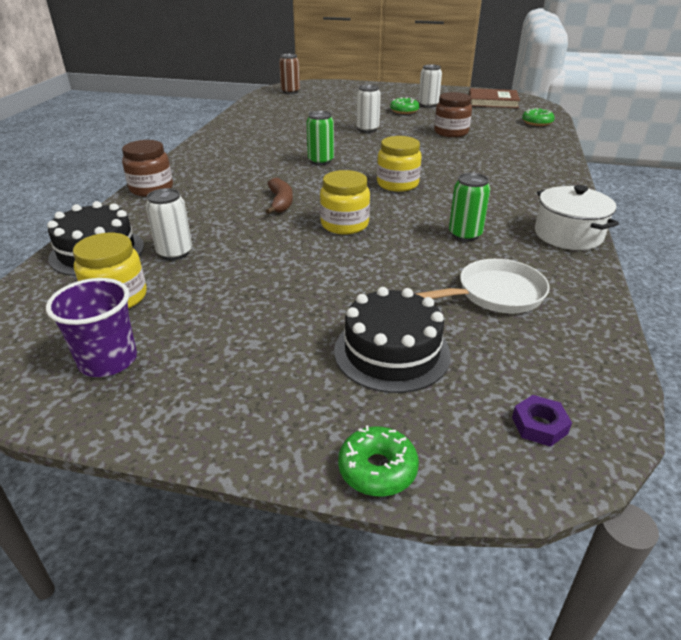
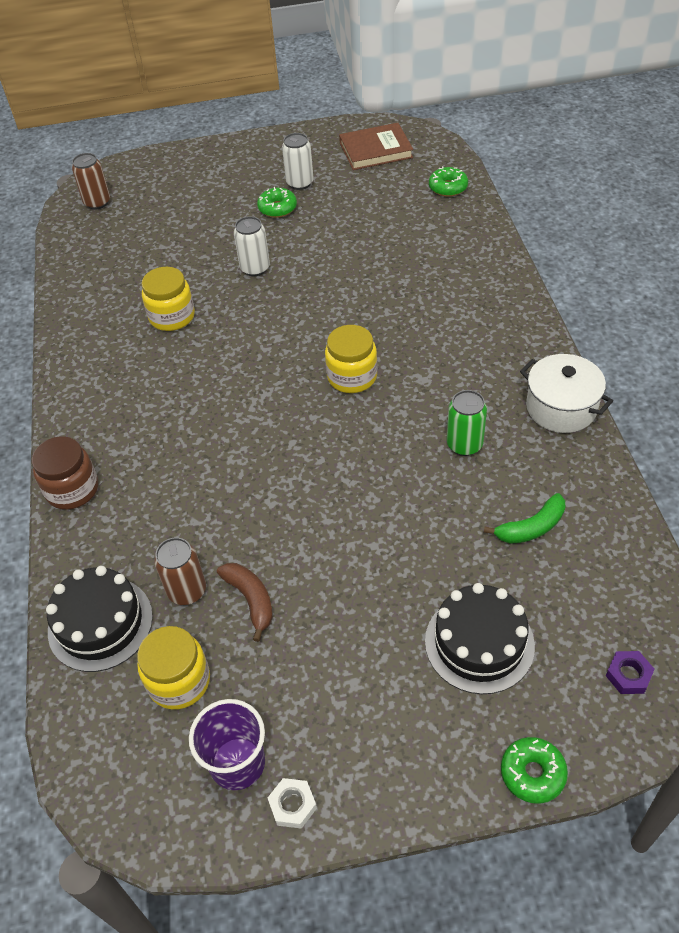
camera: 20 degrees left, 15 degrees up
(123, 405) = (292, 805): none -> white nut
(175, 253) = (187, 591): white can -> brown can
(280, 202) = (243, 459): brown banana -> brown banana (251, 600)
(321, 161) = (239, 359): green can -> none
(344, 224) = (336, 473): yellow jar -> yellow jar (172, 316)
(451, 132) = (359, 243): brown jar -> none
(495, 294) = (531, 527): white pan -> green banana

